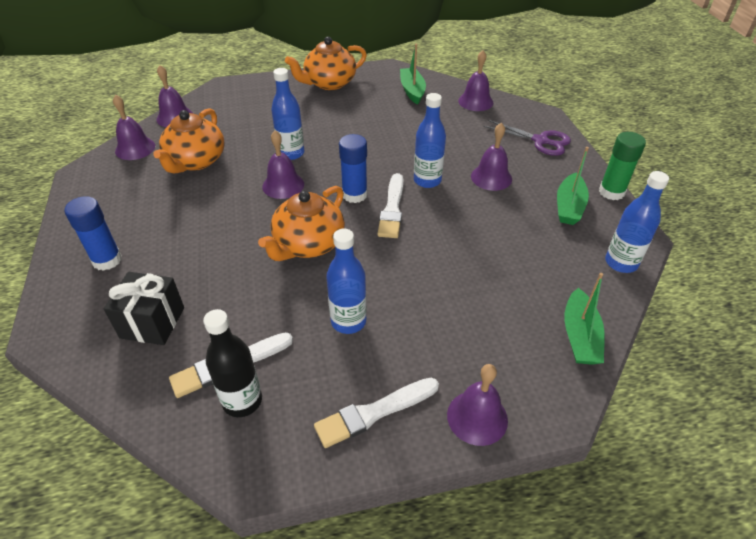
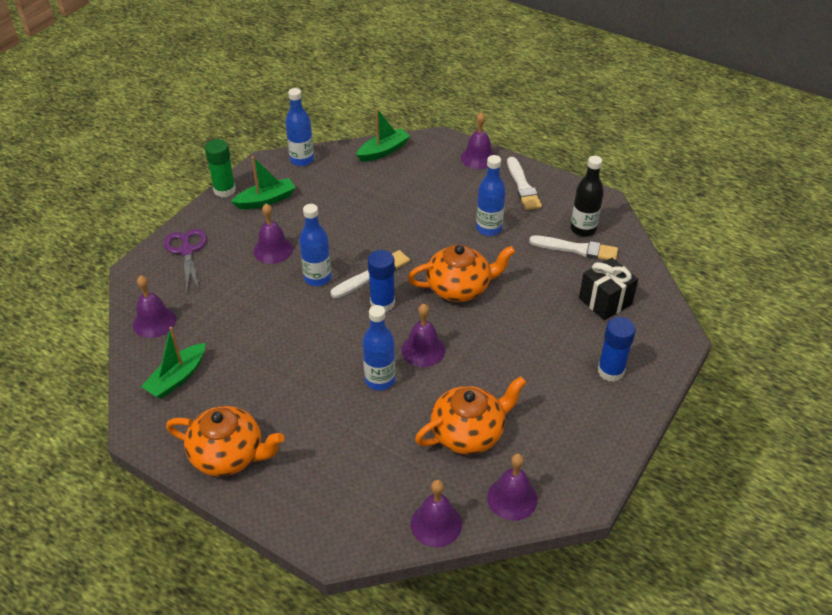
camera: 135 degrees left, 0 degrees up
(374, 413) = (523, 186): white brush -> white brush turned 60 degrees clockwise

